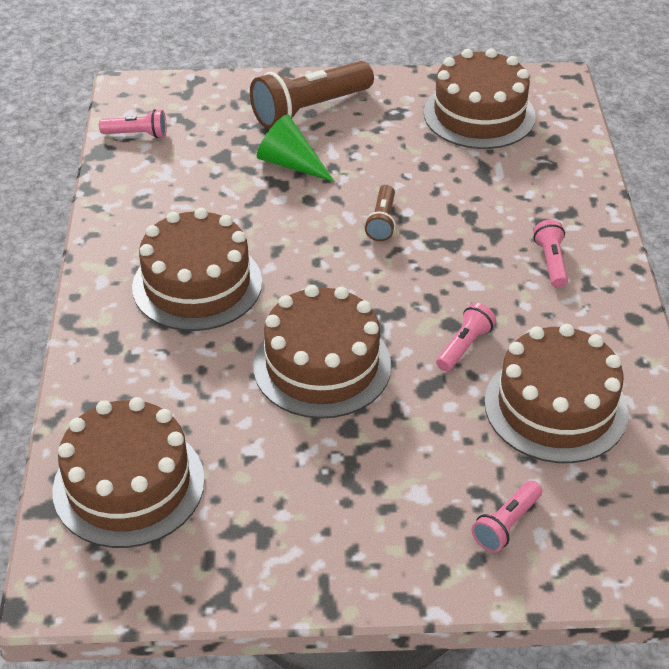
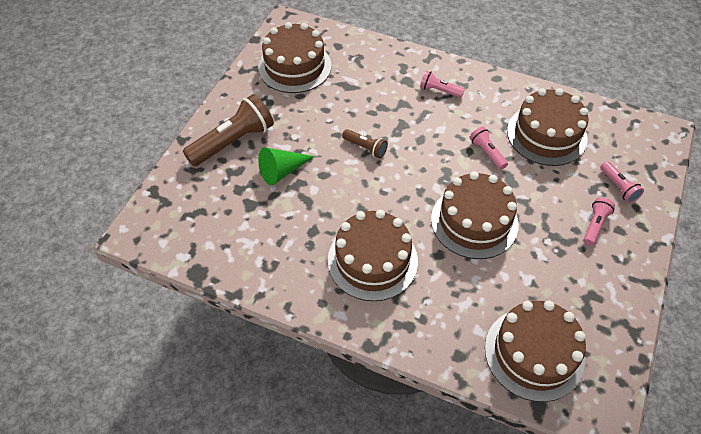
camera: 65 degrees left, 10 degrees up
(137, 134) = (192, 245): pink flashlight -> pink flashlight (594, 225)
(310, 109) = (233, 141): brown flashlight -> brown flashlight turned 120 degrees counterclockwise

